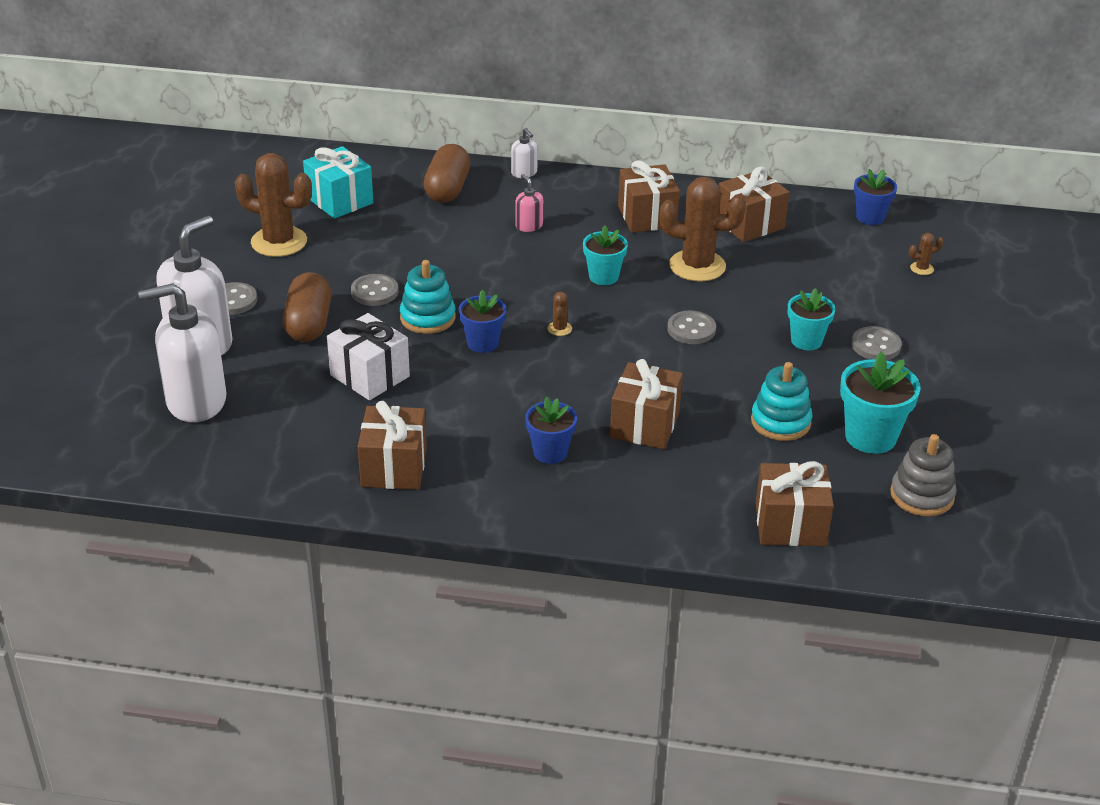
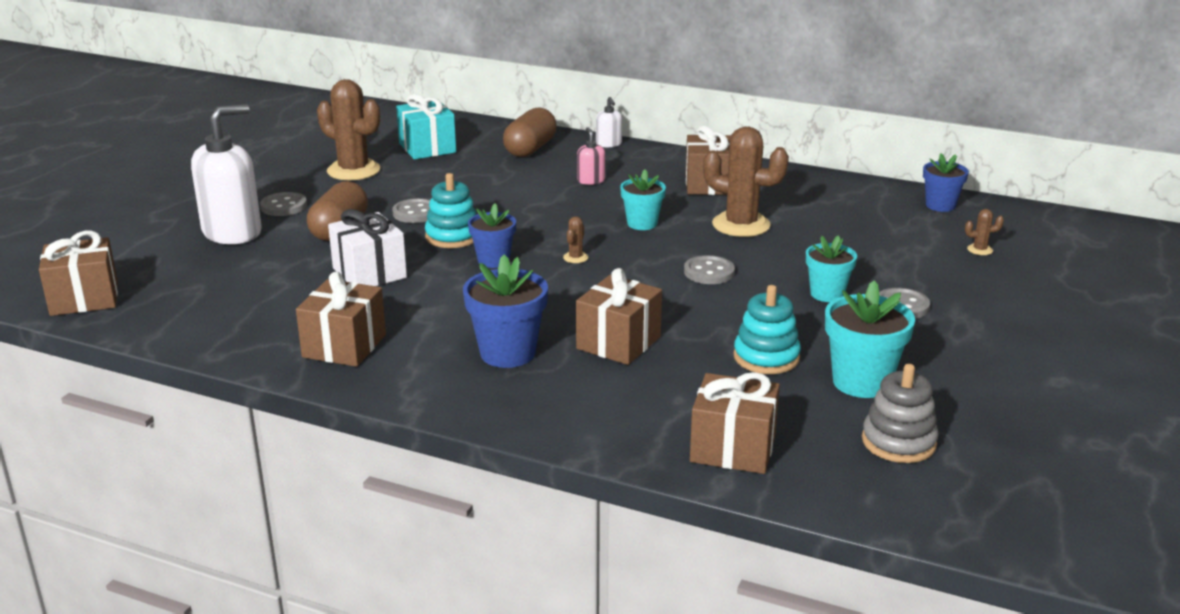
camera: 15 degrees right, 10 degrees down
(195, 401) = (196, 274): white soap dispenser -> none
(550, 452) = (507, 353): blue flower pot -> blue flower pot, size x1.52
(750, 224) = (811, 199): brown gift -> brown gift (84, 299)

